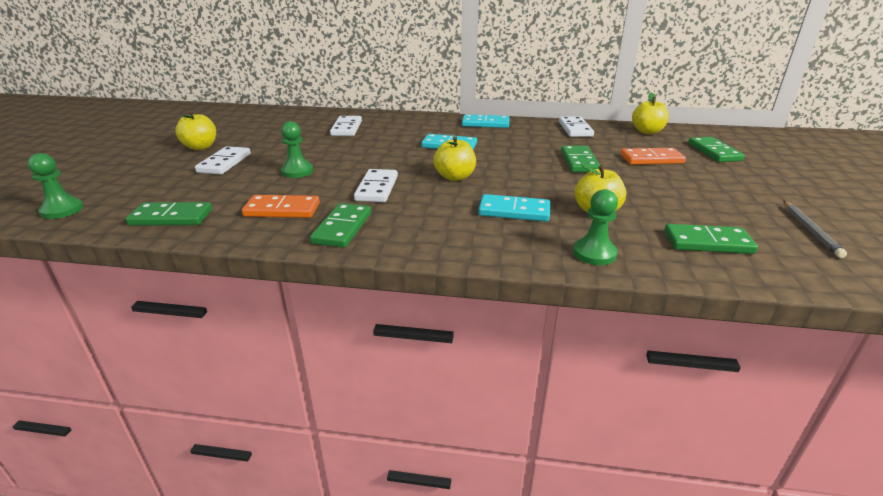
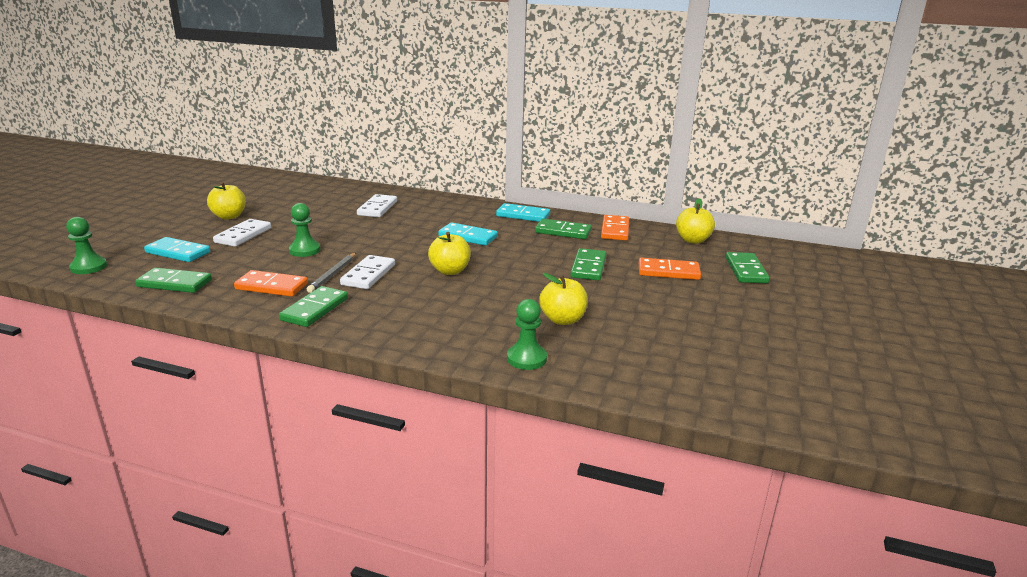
camera: 10 degrees right, 5 degrees down
(514, 211) = (482, 311): turquoise domino -> turquoise domino (178, 252)
(575, 129) = (615, 230): white domino -> orange domino
(707, 242) = (646, 362): green domino -> green domino (563, 232)
(810, 230) = (764, 363): grey pencil -> grey pencil (333, 274)

